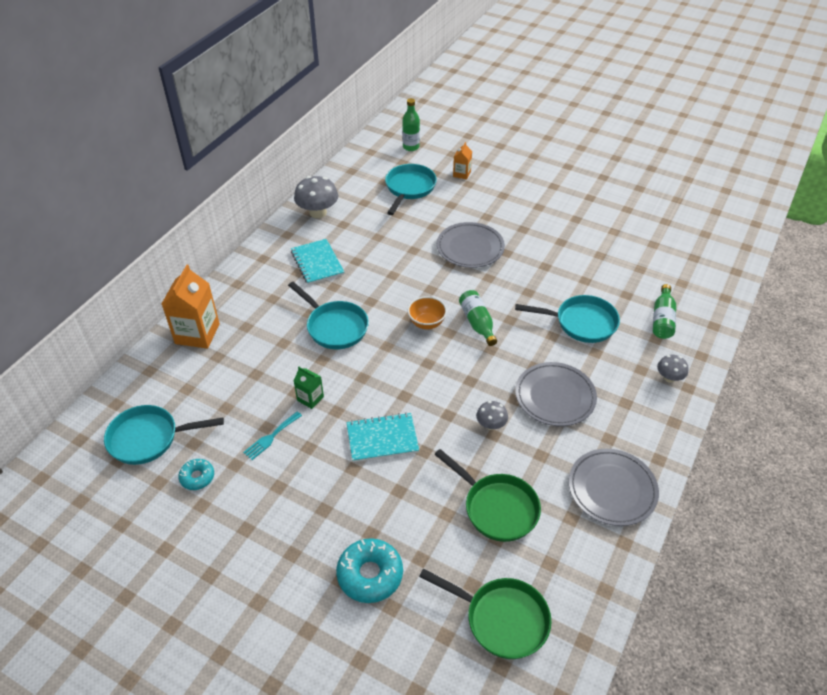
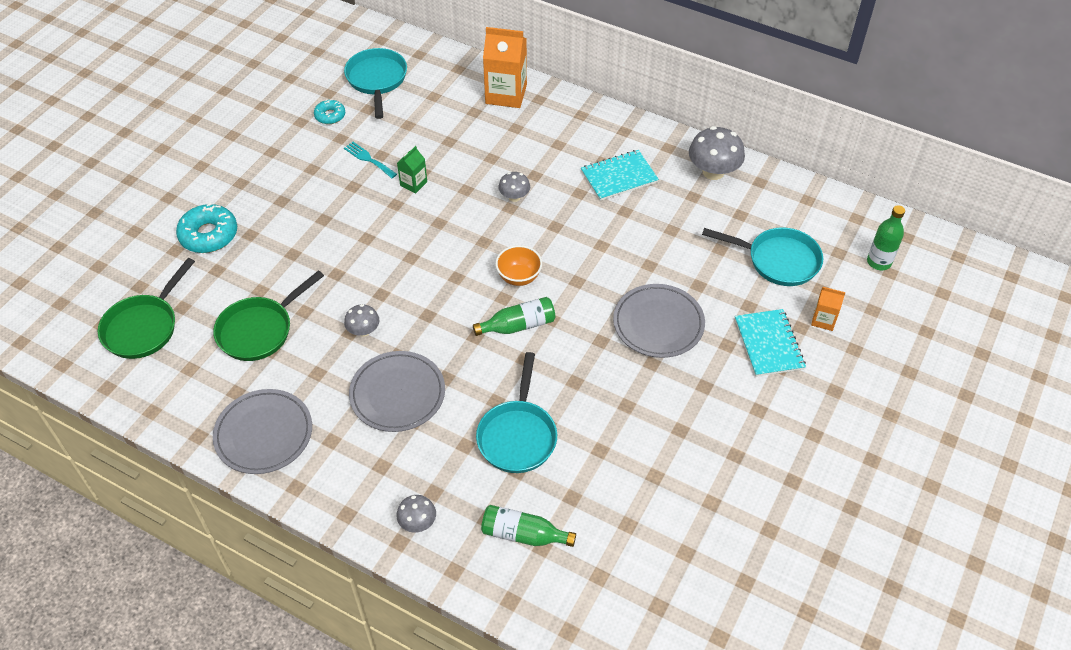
camera: 90 degrees right, 5 degrees up
(334, 326) = (514, 197): turquoise pan -> grey mushroom
(382, 438) = (356, 240): turquoise notebook -> turquoise notebook (769, 344)

